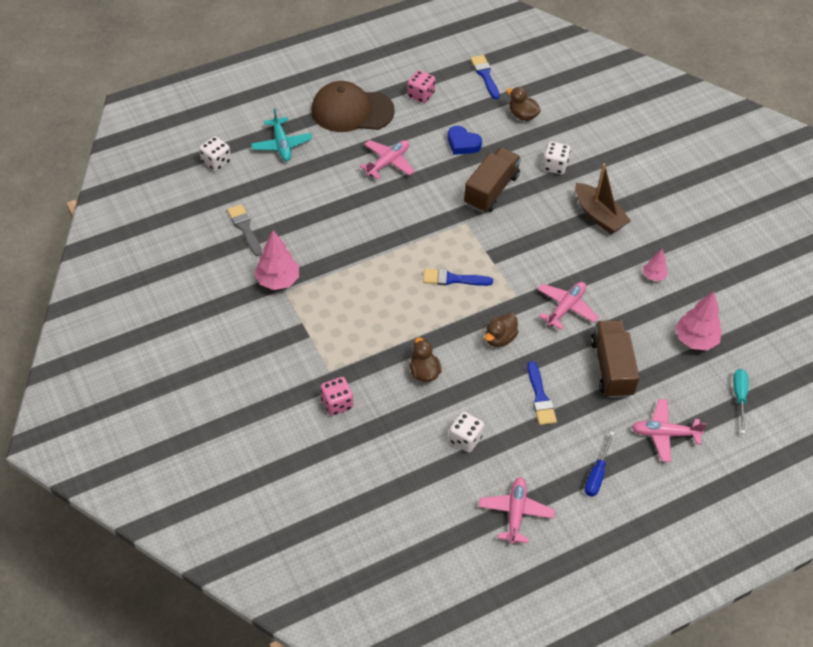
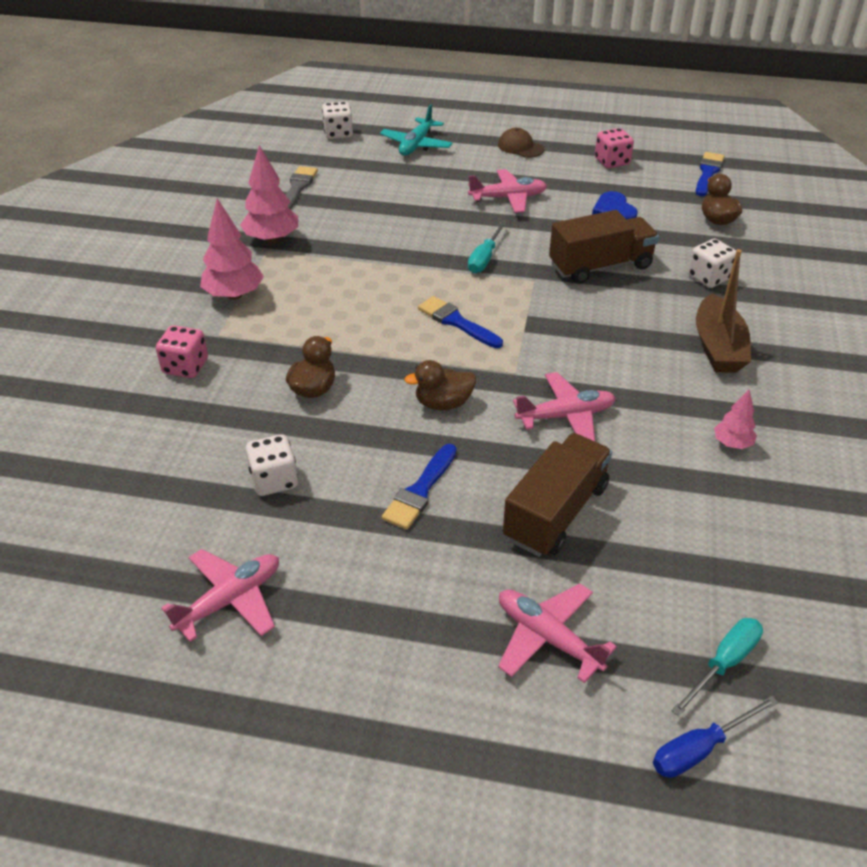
camera: 40 degrees right, 10 degrees down
(352, 111) = (520, 147): brown cap -> brown cap, size x0.47
(422, 221) = (485, 258): none -> turquoise screwdriver
(597, 474) = (390, 625): blue screwdriver -> blue screwdriver (699, 749)
(695, 340) = (722, 548): pink tree -> pink tree (234, 295)

